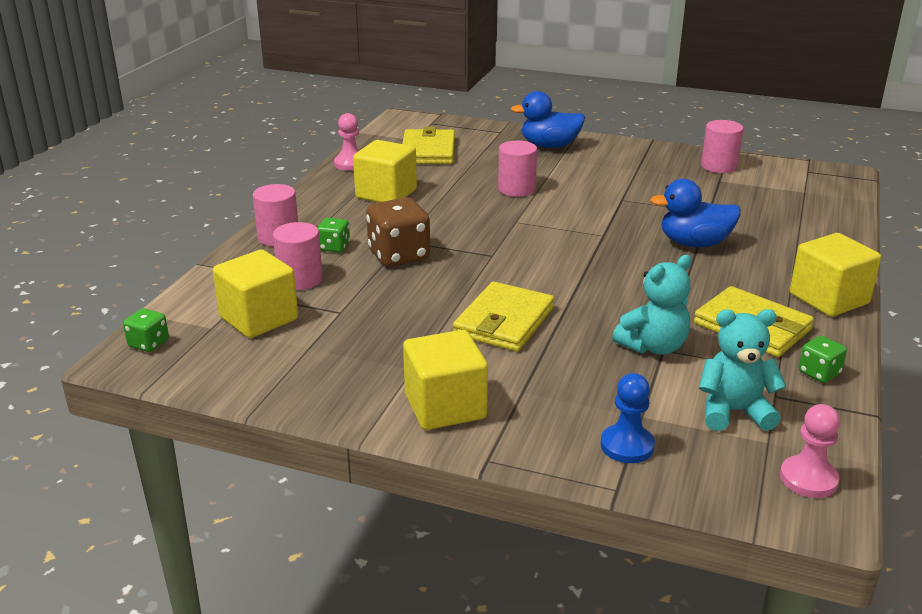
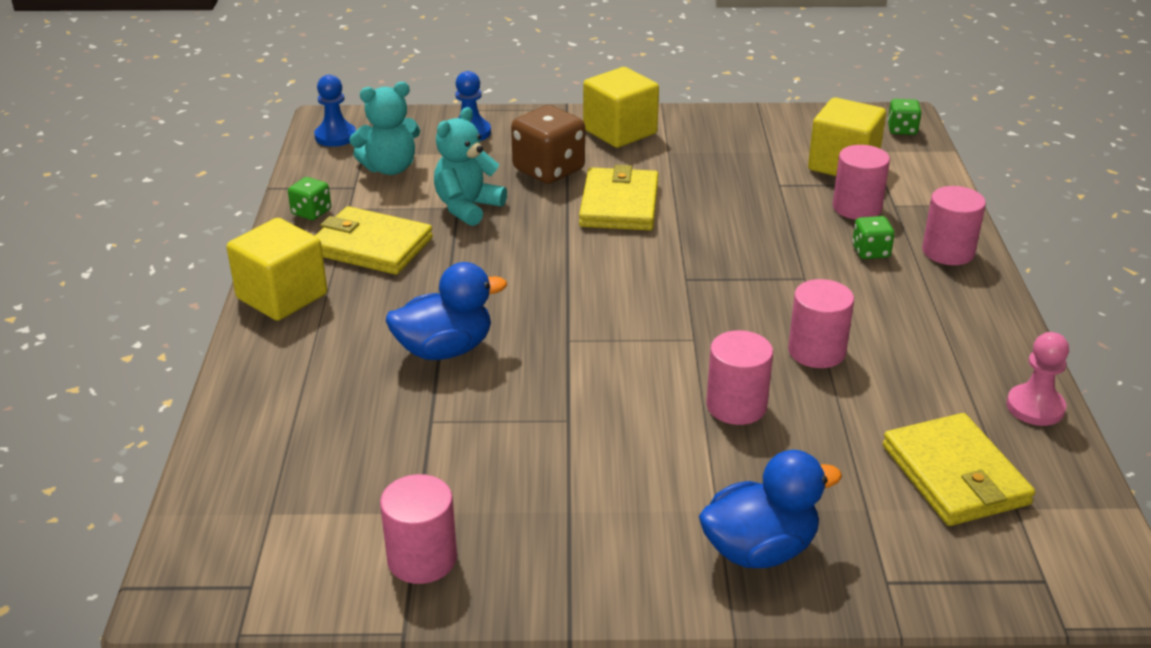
camera: 160 degrees right, 5 degrees up
(386, 194) = (908, 352): yellow cube -> none
(399, 255) = (789, 256): brown dice -> brown dice (548, 170)
(442, 203) = (816, 351): none -> pink cylinder
(808, 479) = (335, 136): pink pawn -> blue pawn

